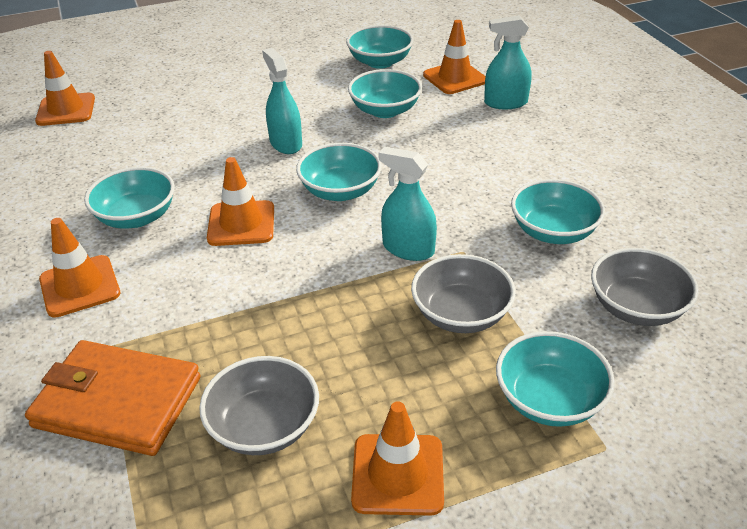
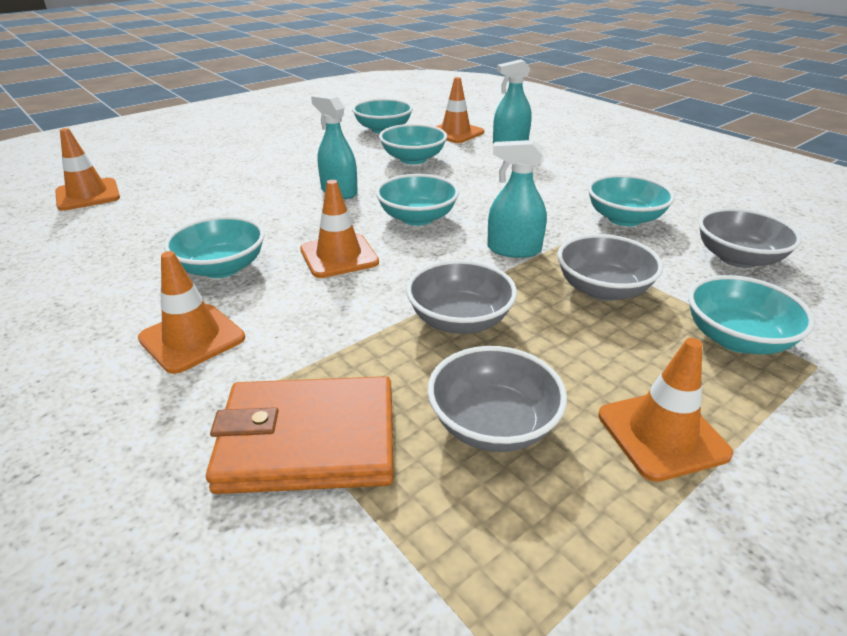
camera: 20 degrees left, 5 degrees down
(303, 318) = (459, 320): none -> grey bowl

